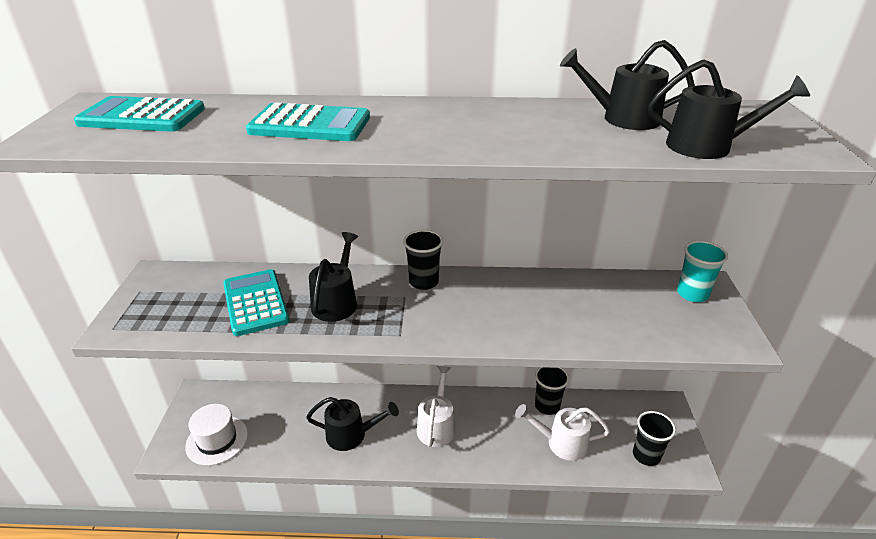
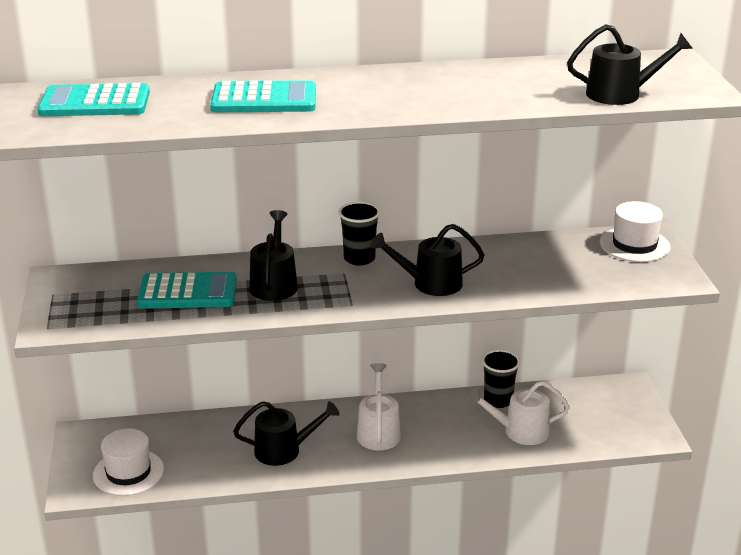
camera: 10 degrees left, 5 degrees down
(255, 302) = (187, 292): turquoise calculator -> turquoise calculator turned 120 degrees clockwise
(622, 119) = (546, 75): black watering can -> black watering can (430, 283)
(646, 455) = (611, 431): black cup -> none
(692, 294) = (634, 245): turquoise cup -> white hat

